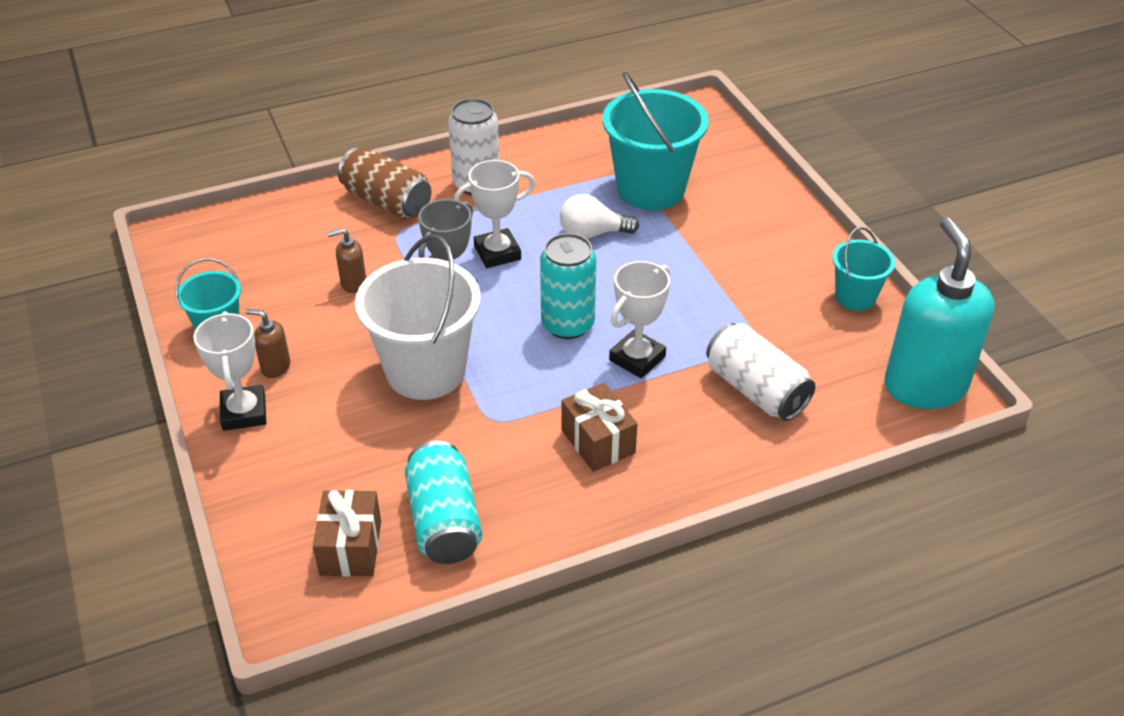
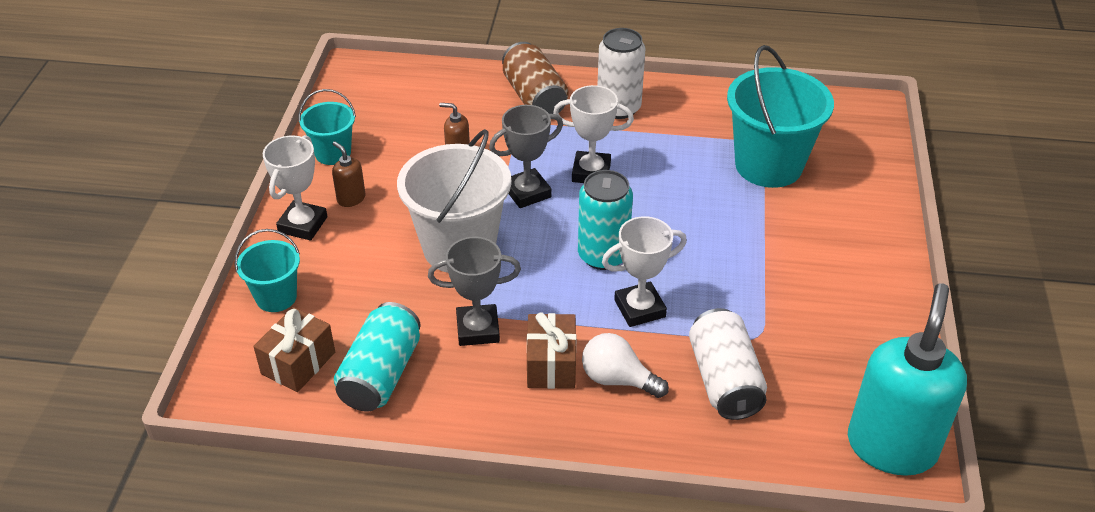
camera: 30 degrees right, 0 degrees up
(504, 439) = (478, 329): none -> grey trophy
(592, 233) = (685, 186): white light bulb -> white light bulb (618, 379)
(855, 297) = (888, 336): turquoise bucket -> turquoise bucket (276, 297)

